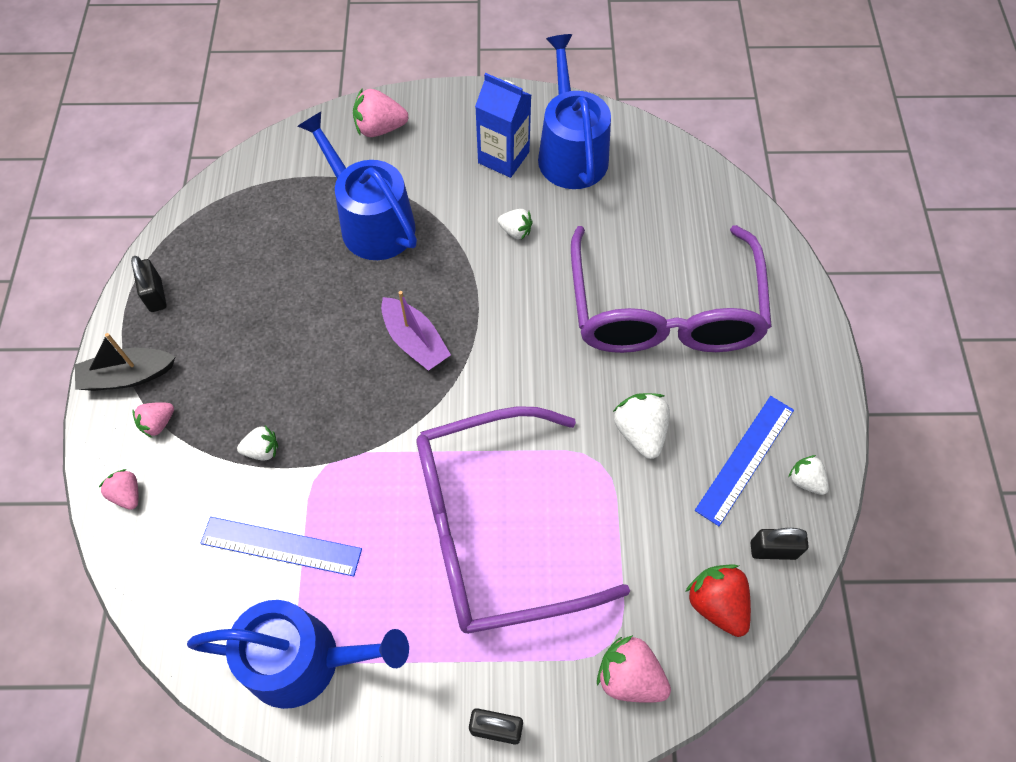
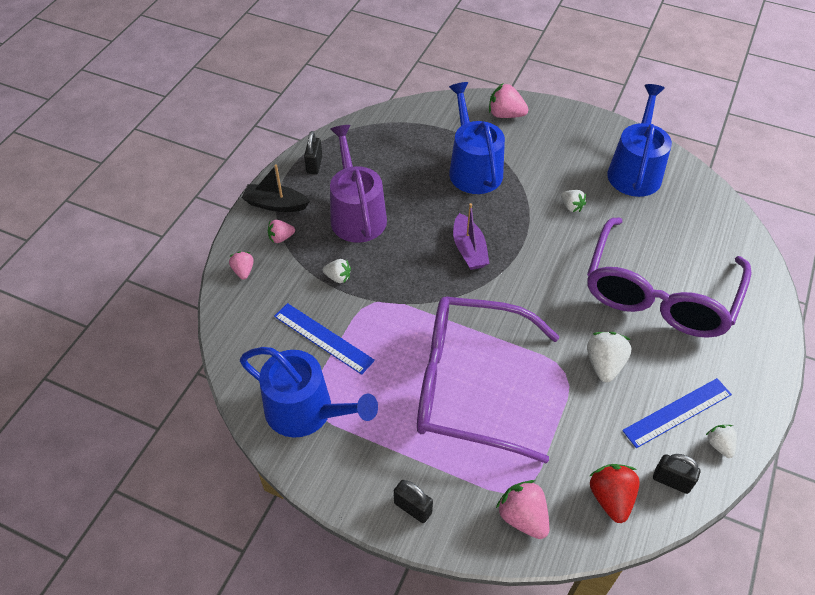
camera: 25 degrees right, 10 degrees down
(247, 348) = (356, 214): none -> purple watering can
(503, 157) = (584, 159): blue carton -> none

